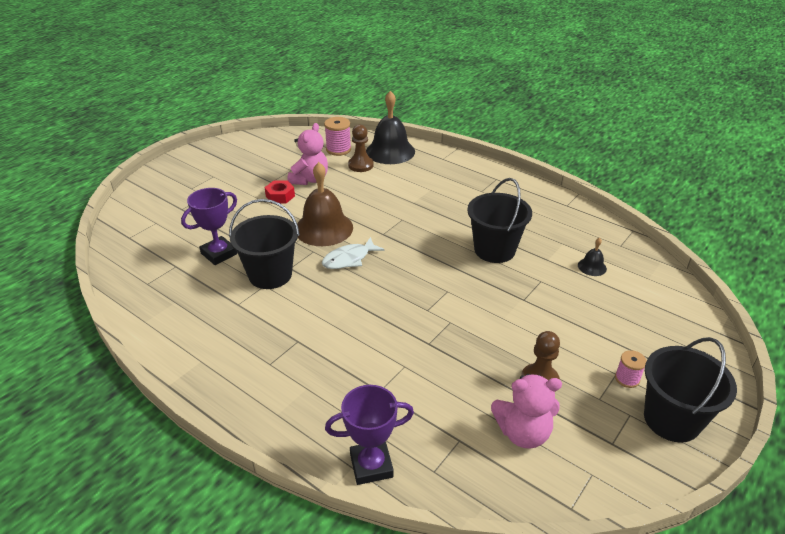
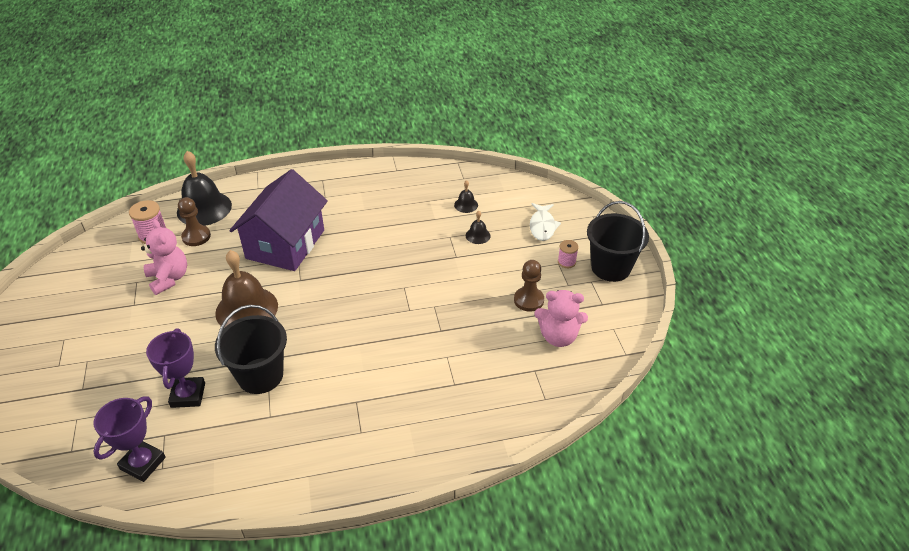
camera: 50 degrees left, 5 degrees up
(280, 196) = (164, 310): red nut -> none
(349, 259) = (304, 317): white fish -> white fish (542, 226)
(371, 465) = (511, 428): purple trophy -> purple trophy (143, 463)
(407, 205) = (285, 244): none -> purple house
(494, 250) = (394, 235): black bucket -> none
(523, 433) = (558, 337): pink teddy bear -> pink teddy bear turned 60 degrees clockwise
(568, 297) = (478, 235): none -> black bell

